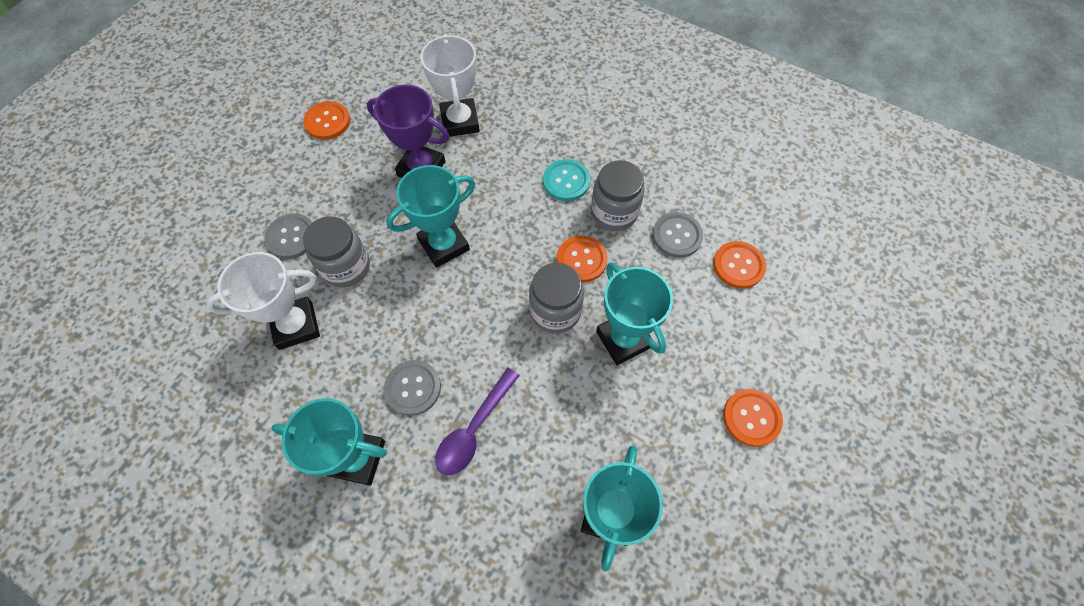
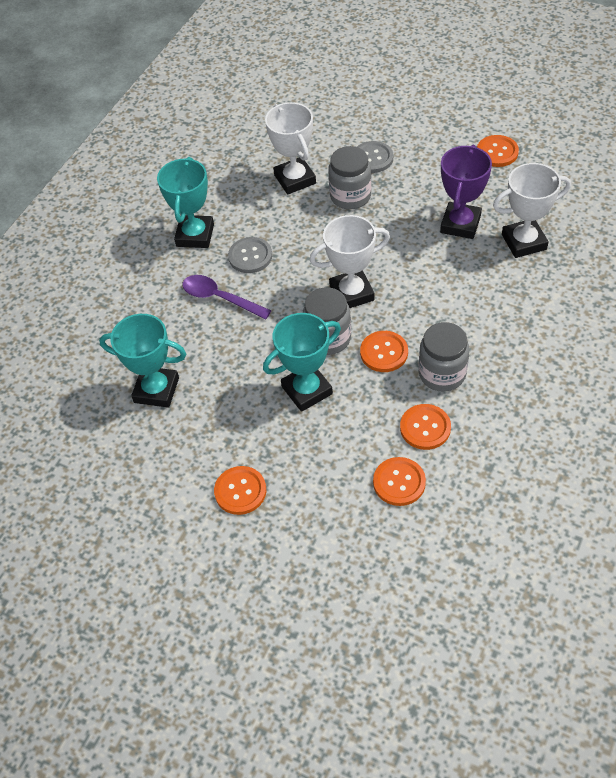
camera: 90 degrees right, 10 degrees down
(444, 245) = (382, 253): turquoise trophy -> none
(495, 281) = (351, 293): none -> white trophy
(566, 181) = (471, 332): turquoise button -> none
(677, 236) = (425, 428): grey button -> orange button

